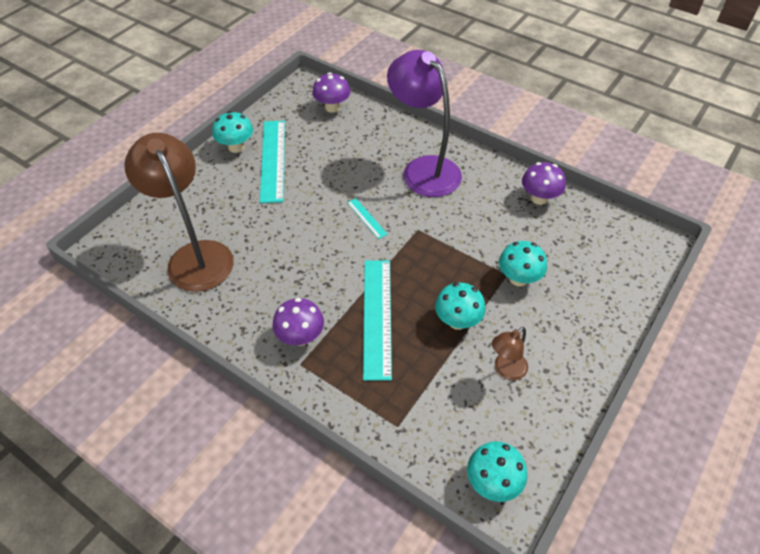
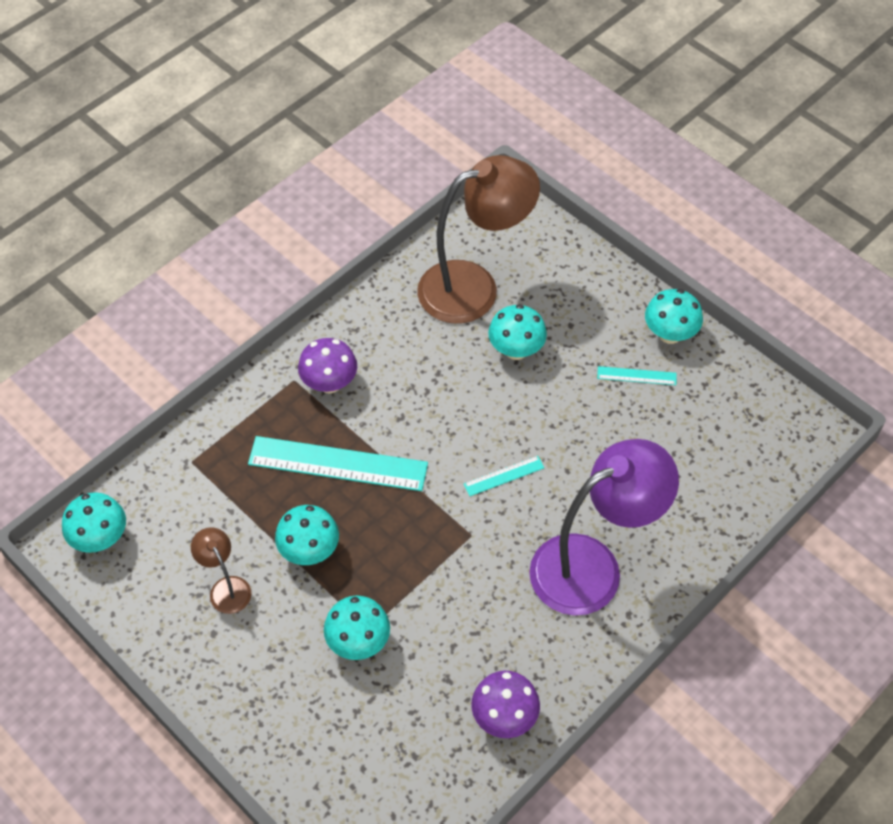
camera: 100 degrees right, 5 degrees up
(256, 223) = (516, 350): none -> turquoise mushroom
(273, 160) = (636, 376): turquoise ruler -> turquoise ruler, size x0.46
(332, 107) = (751, 462): purple mushroom -> none

